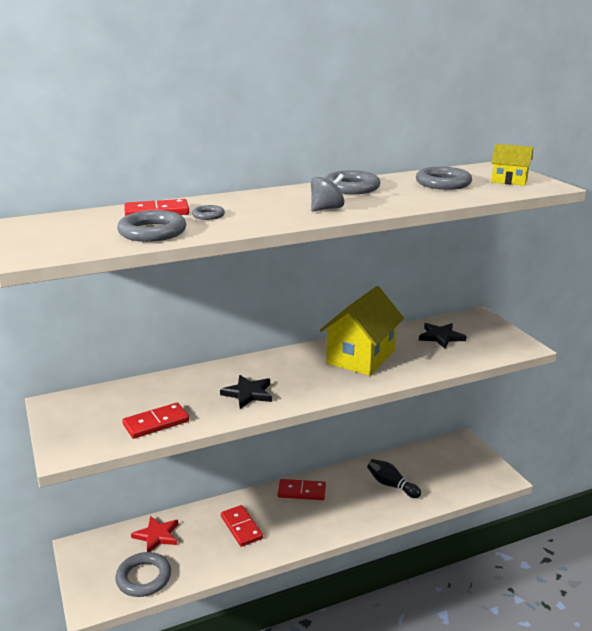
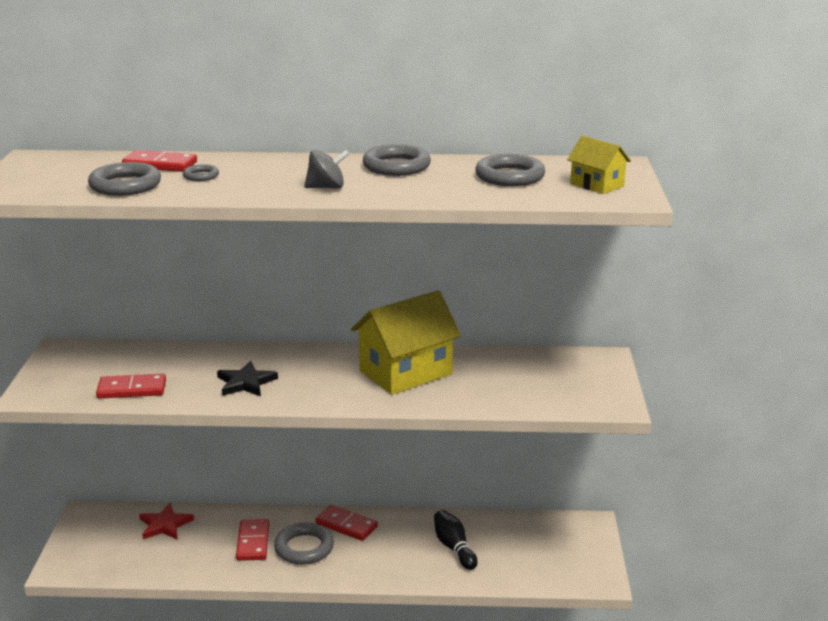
camera: 25 degrees right, 0 degrees up
(144, 578) = (123, 560): grey ring -> grey ring (304, 548)
(441, 337) = (526, 372): black star -> none

